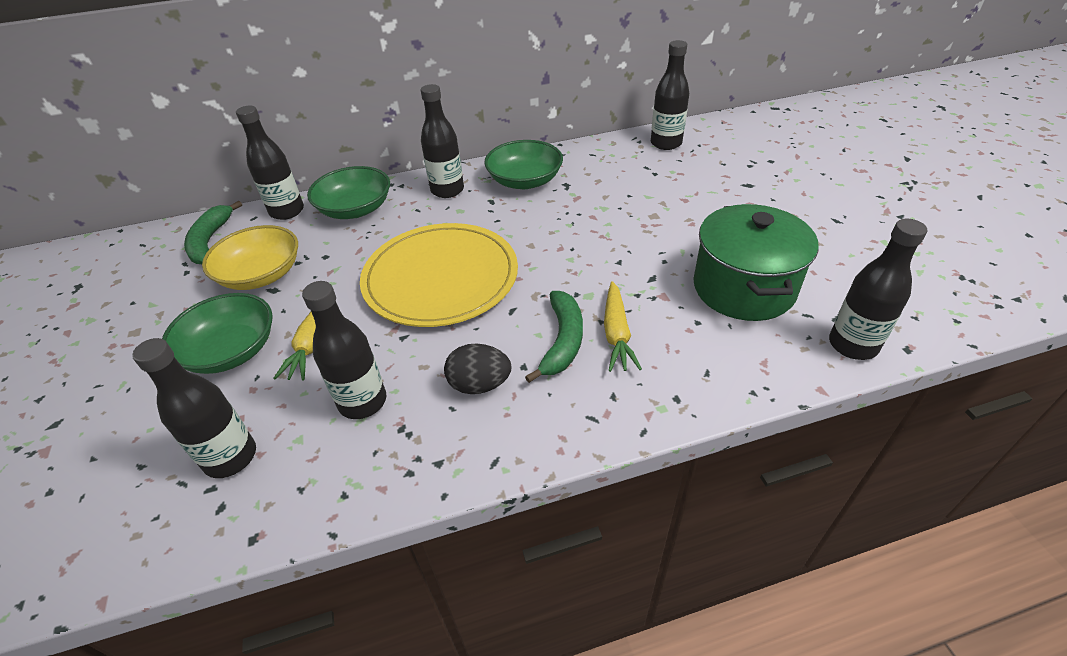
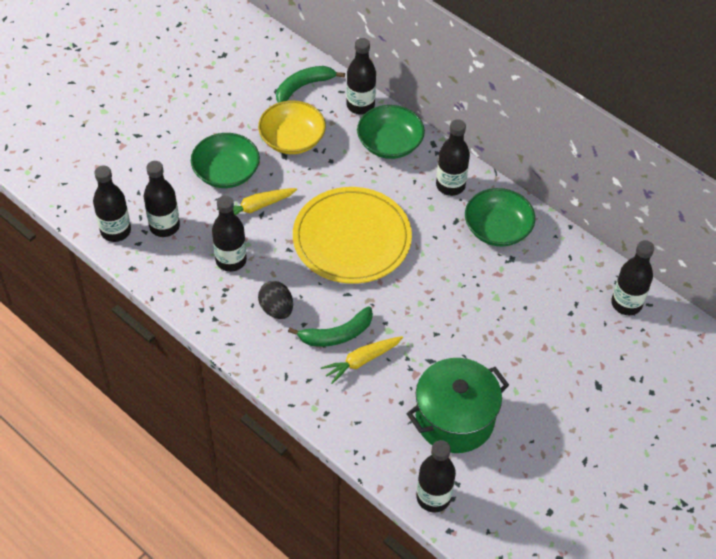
camera: 55 degrees right, 10 degrees up
(166, 531) = (116, 231): none -> black bottle

